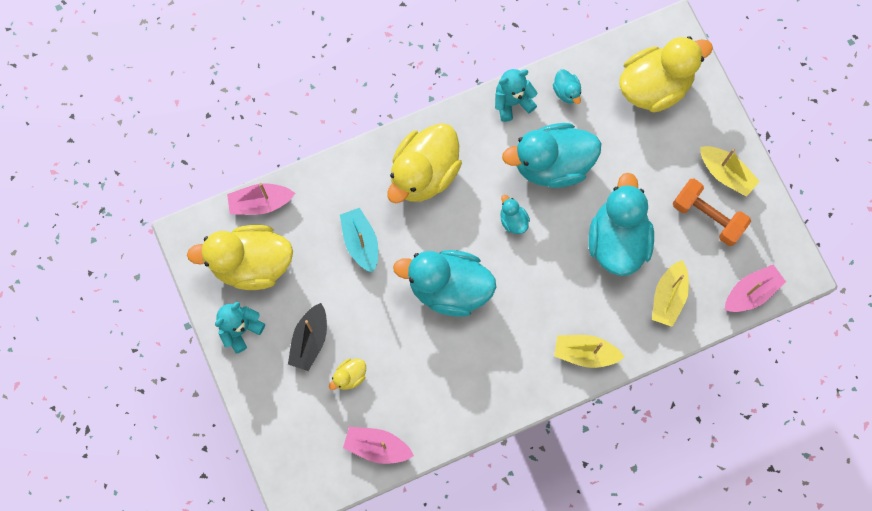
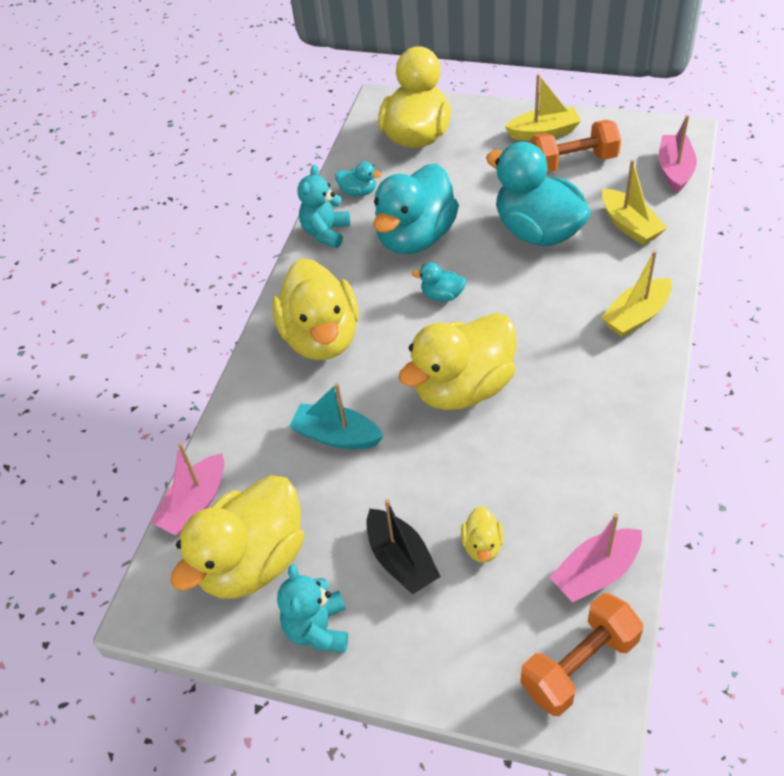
camera: 45 degrees left, 25 degrees down
(317, 472) = (579, 665): none -> orange dumbbell
(449, 288) = (463, 388): turquoise duck -> yellow duck

